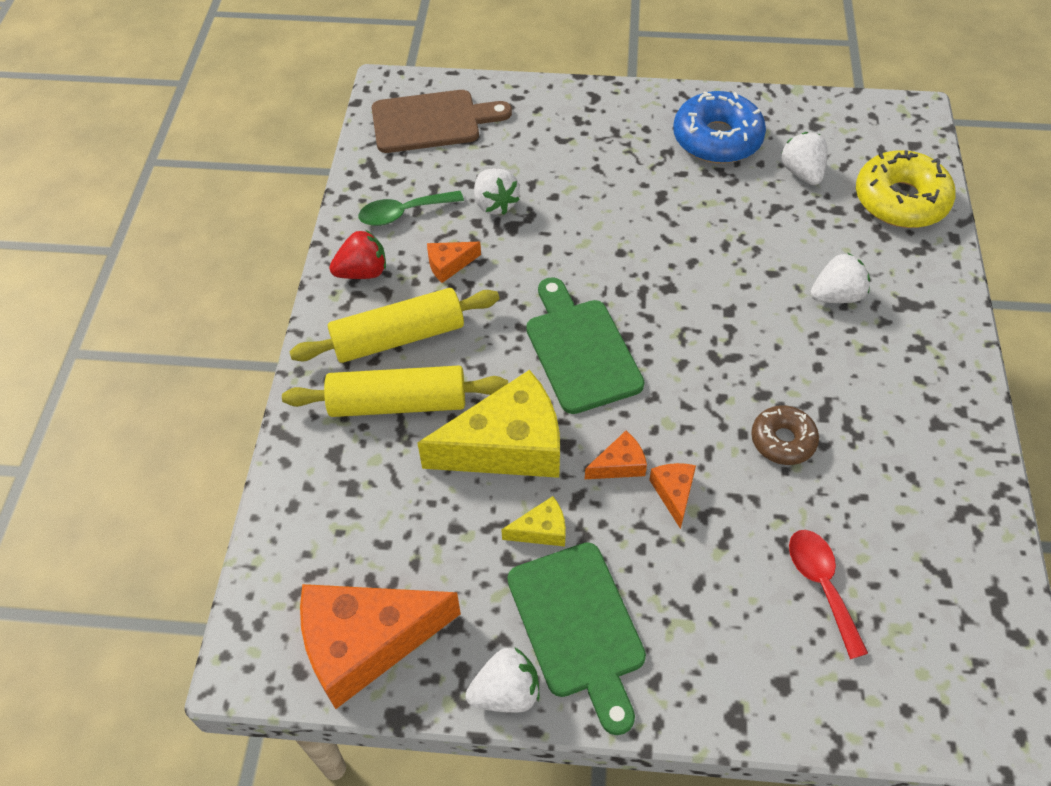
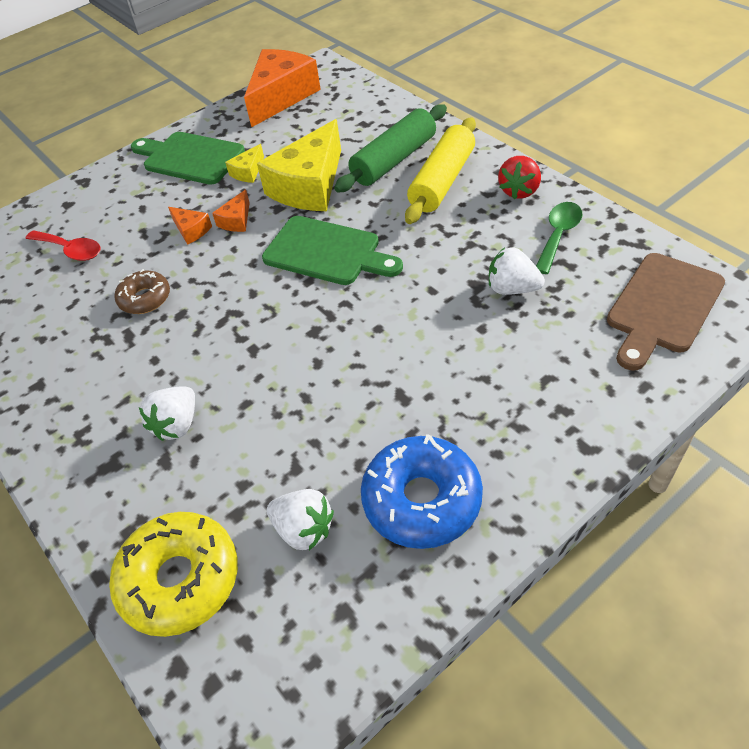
camera: 140 degrees right, 5 degrees down
(398, 403) = (394, 160): yellow rolling pin -> green rolling pin
(449, 265) = (477, 232): orange cheese -> none
(506, 692) = (201, 123): white strawberry -> none

